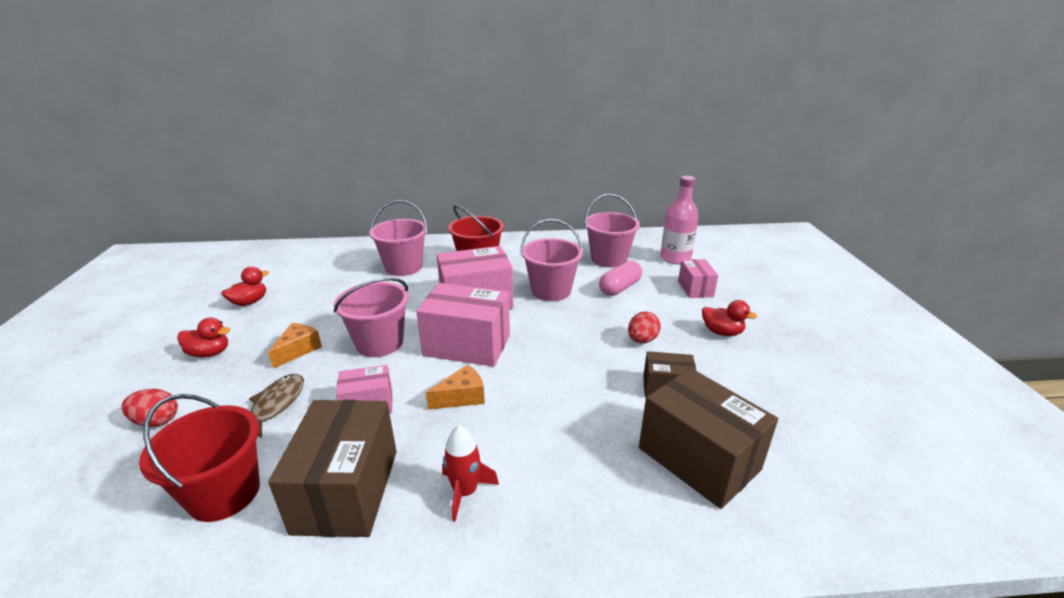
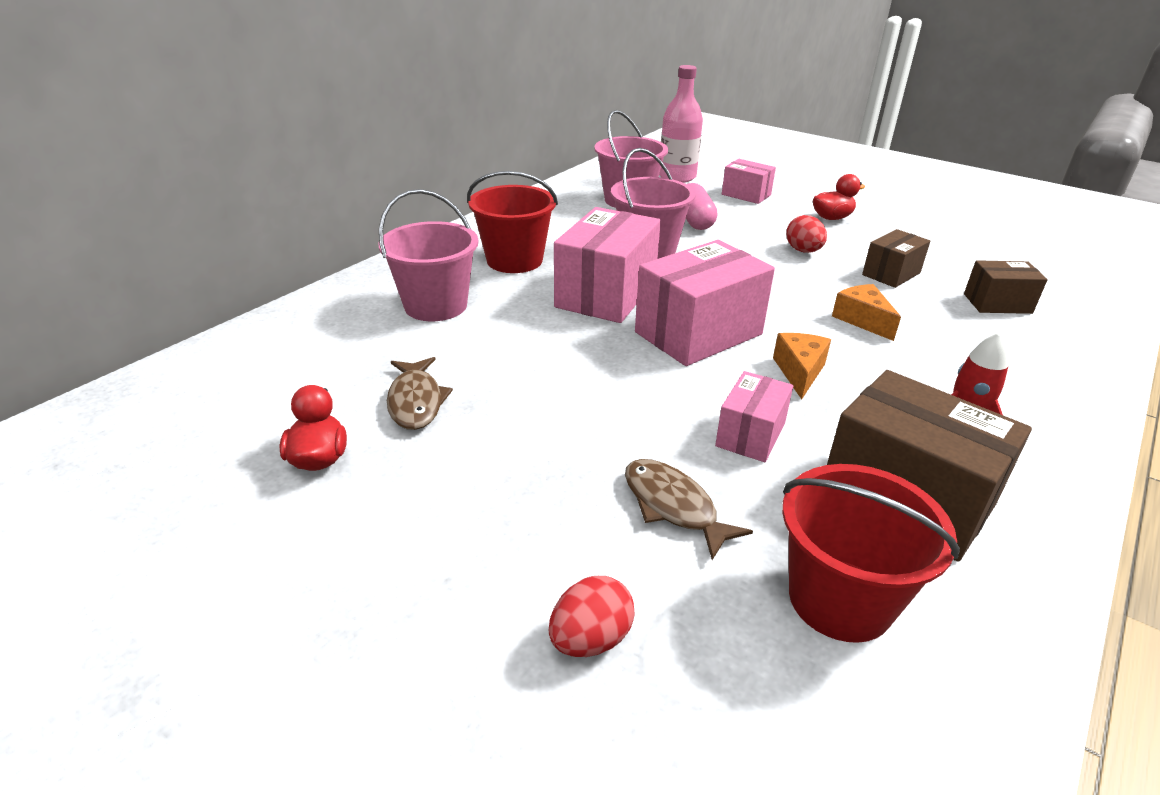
camera: 50 degrees left, 5 degrees up
(209, 353) = (439, 539): red duck -> none
(298, 350) = (548, 451): orange cheese -> orange cheese (862, 320)
(311, 301) = (416, 402): none -> brown fish
(379, 343) = (617, 384): pink bucket -> none
(698, 459) = (997, 303): brown box -> brown box, size x0.55

